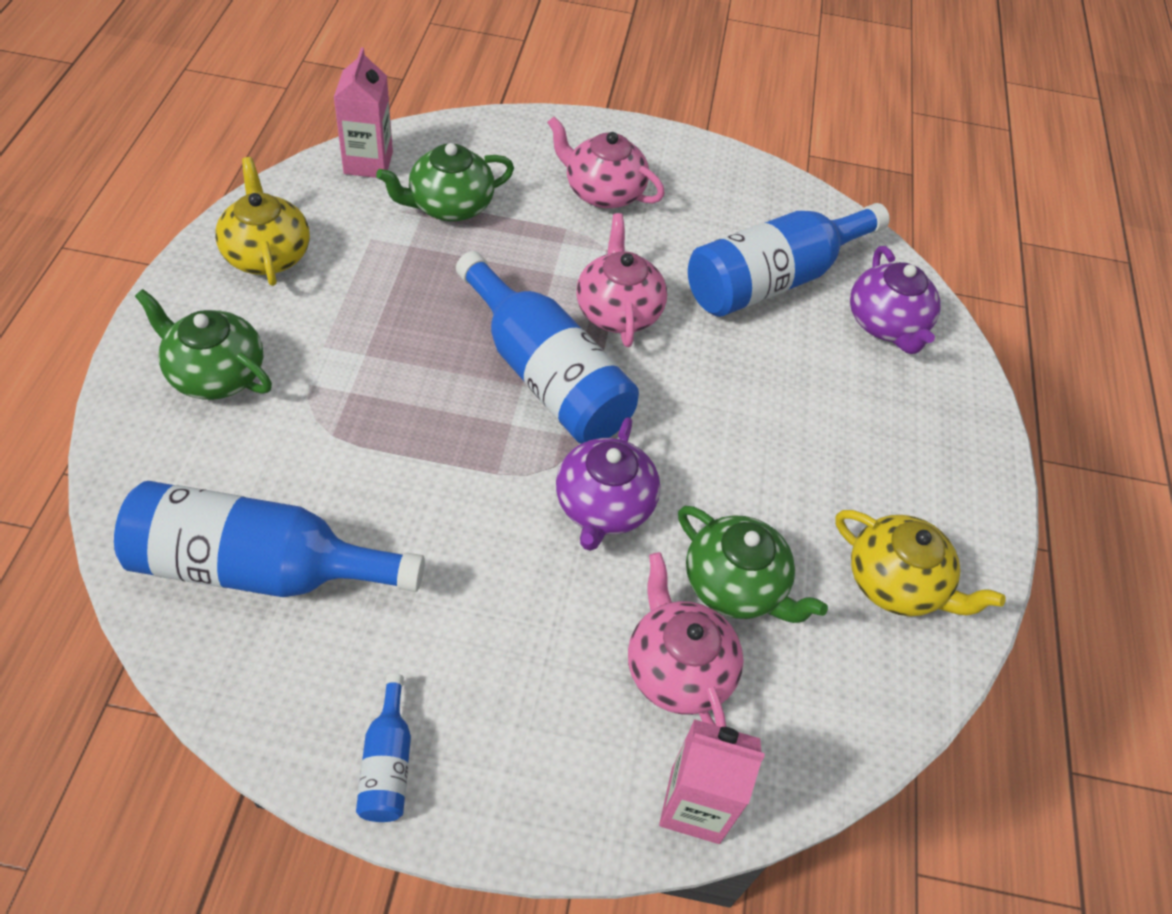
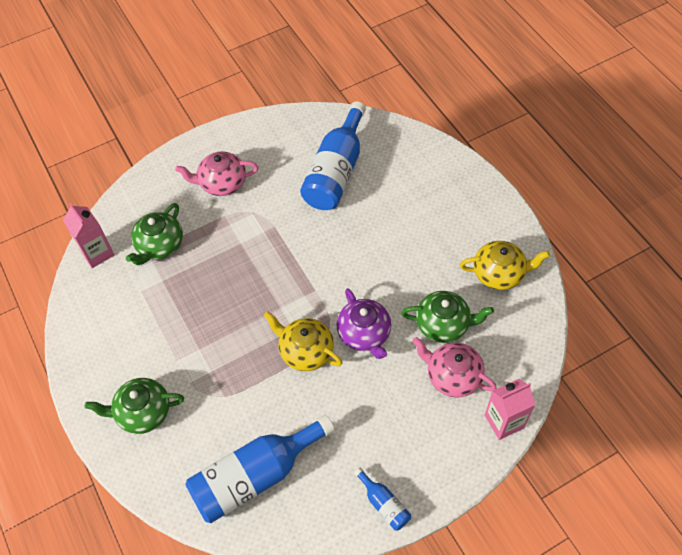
camera: 30 degrees left, 5 degrees up
(267, 254) = (101, 338): yellow teapot -> yellow teapot (305, 351)
(546, 375) = (285, 295): blue bottle -> none
(618, 311) = (286, 239): pink teapot -> none
(886, 324) = (400, 157): purple teapot -> none

